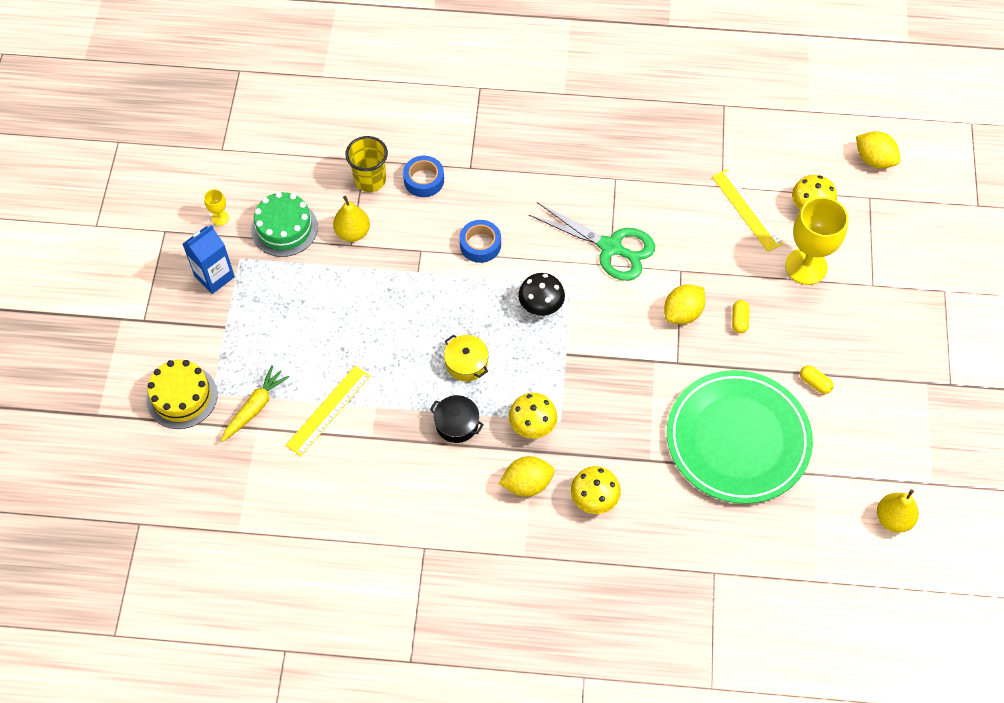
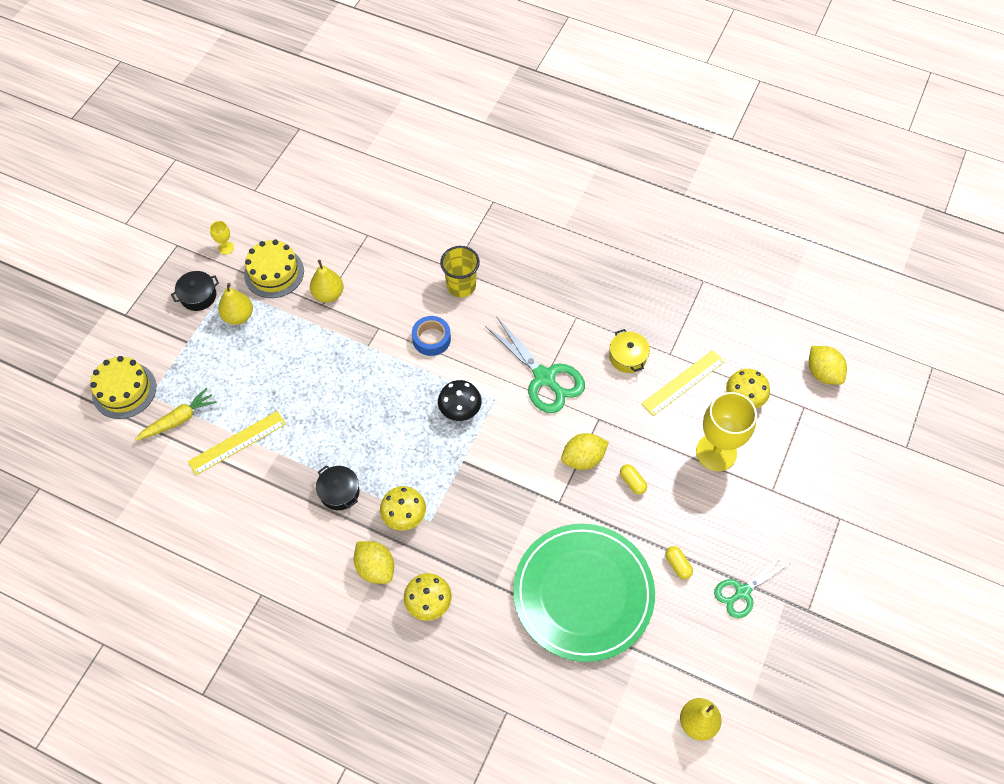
camera: 20 degrees right, 0 degrees up
(214, 276) = (198, 296): blue carton -> black pot
(268, 284) = (238, 316): none -> yellow pear
(284, 228) = (274, 273): green cake -> yellow cake
(370, 180) = (363, 253): yellow cup -> yellow cup (461, 286)
(424, 180) = (409, 267): blue tape -> none
(466, 363) = (372, 440): yellow pot -> yellow pot (627, 357)
(527, 484) = (375, 568): yellow lemon -> yellow lemon turned 45 degrees clockwise
(739, 320) = (632, 482): yellow capsule -> yellow capsule turned 60 degrees counterclockwise
(746, 210) = (683, 382): yellow ruler -> yellow ruler turned 60 degrees clockwise
(884, 387) = (742, 592): none -> green scissors

